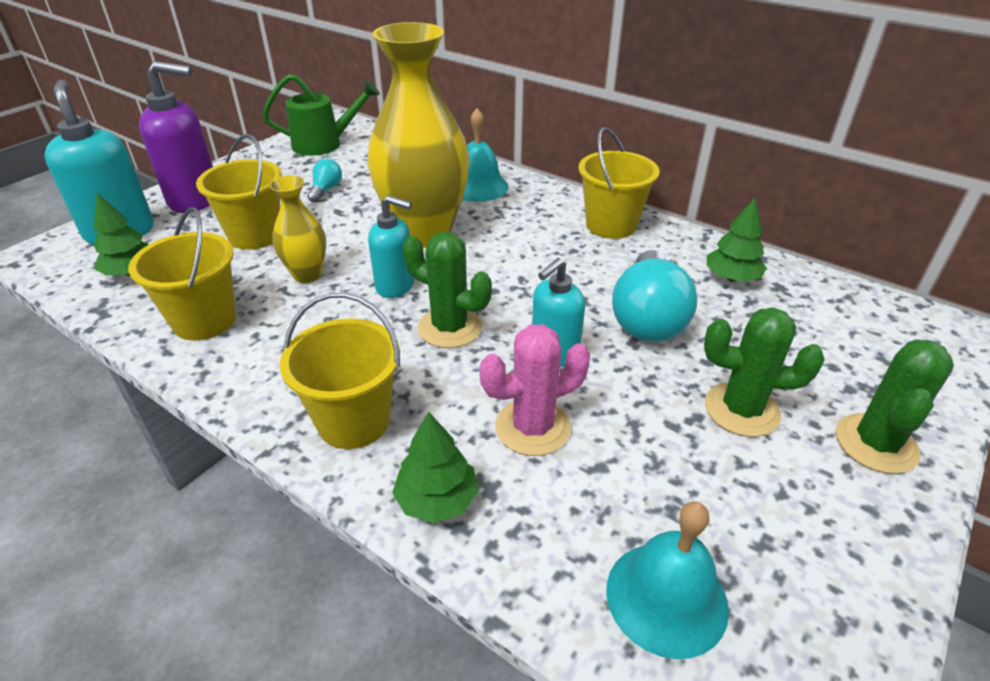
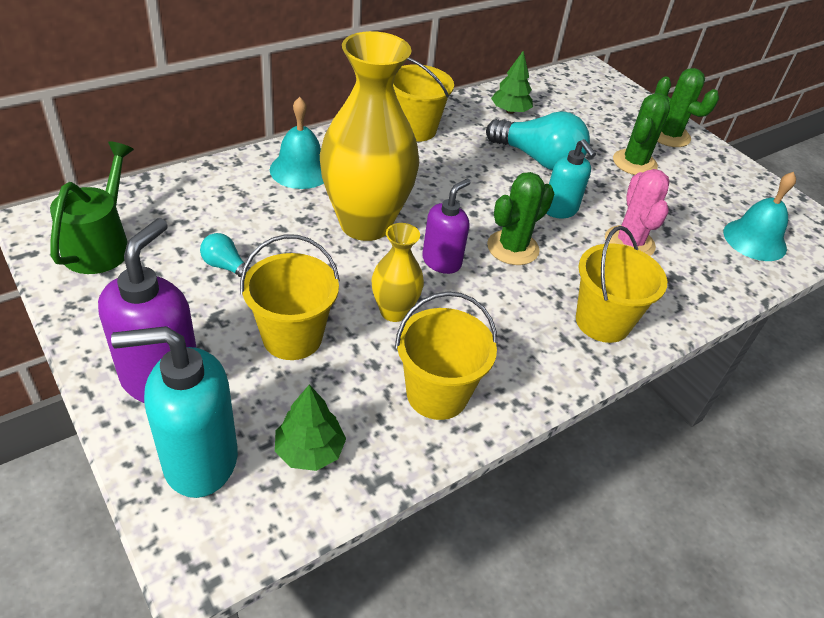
camera: 75 degrees left, 5 degrees up
(395, 286) = (442, 261): turquoise soap dispenser -> purple soap dispenser
(437, 500) = (681, 300): green tree -> none

